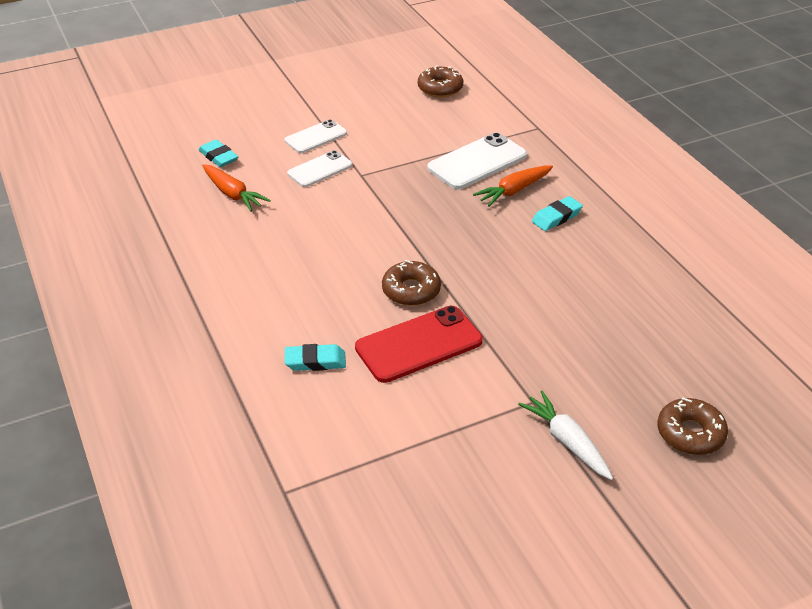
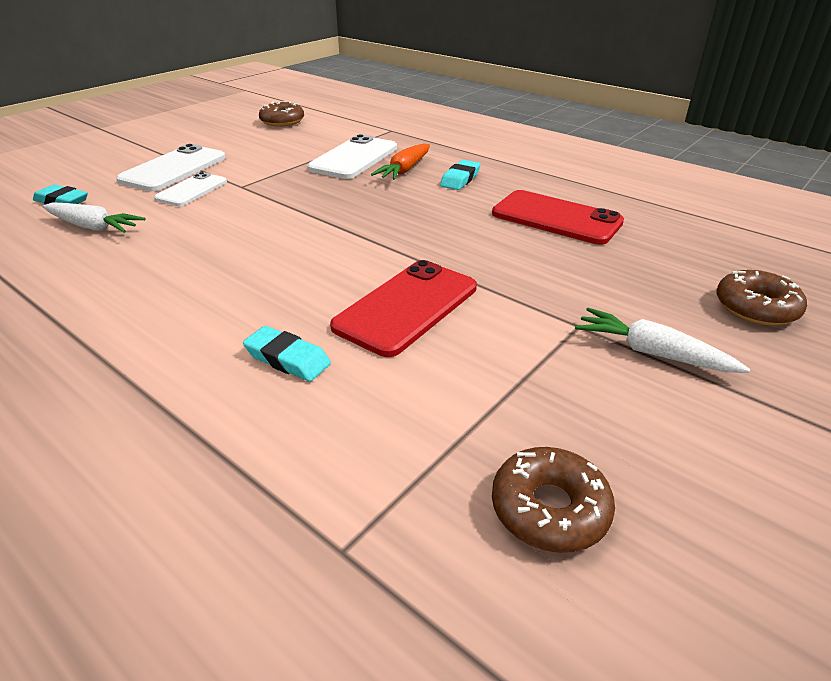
camera: 25 degrees left, 5 degrees down
(233, 194) = (93, 227): orange carrot -> white carrot
(315, 361) = (287, 359): turquoise eraser -> turquoise eraser turned 60 degrees clockwise
(316, 137) = (174, 169): white phone -> white phone, size x1.58
(411, 290) = (360, 262): brown donut -> brown donut (549, 509)
(606, 291) = (556, 218): none -> red phone

